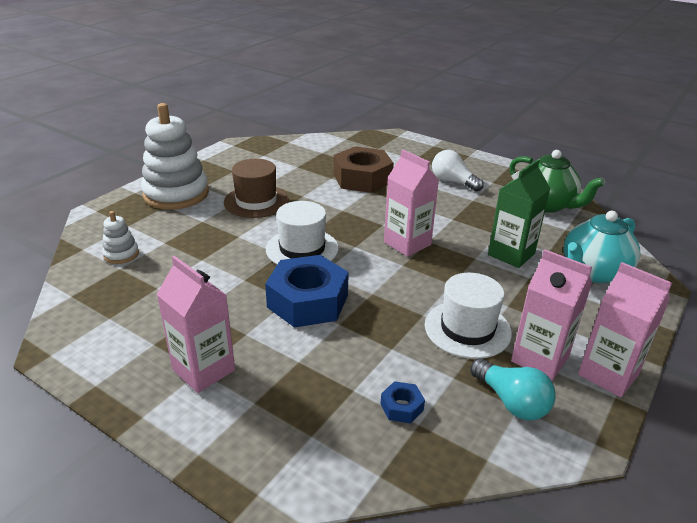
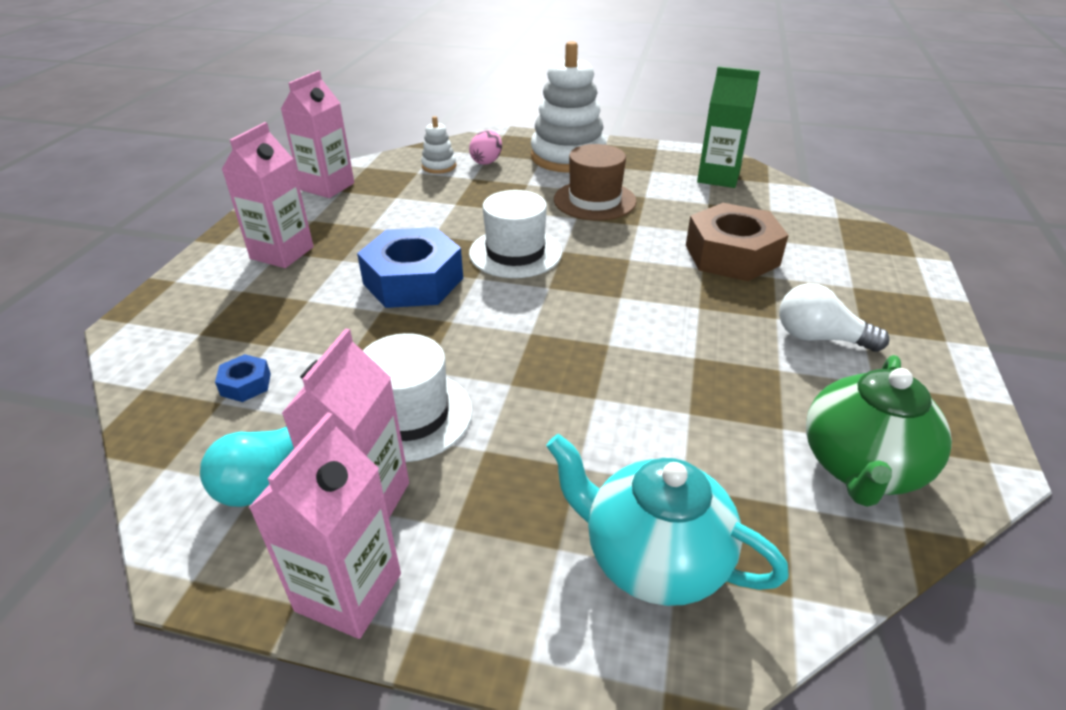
camera: 70 degrees right, 5 degrees up
(141, 229) = (487, 161): none -> pink egg
(407, 243) = (586, 326): pink carton -> pink carton (327, 187)
(453, 182) = (819, 338): white light bulb -> white light bulb turned 90 degrees counterclockwise
(511, 254) = (635, 437): green carton -> green carton (718, 177)

